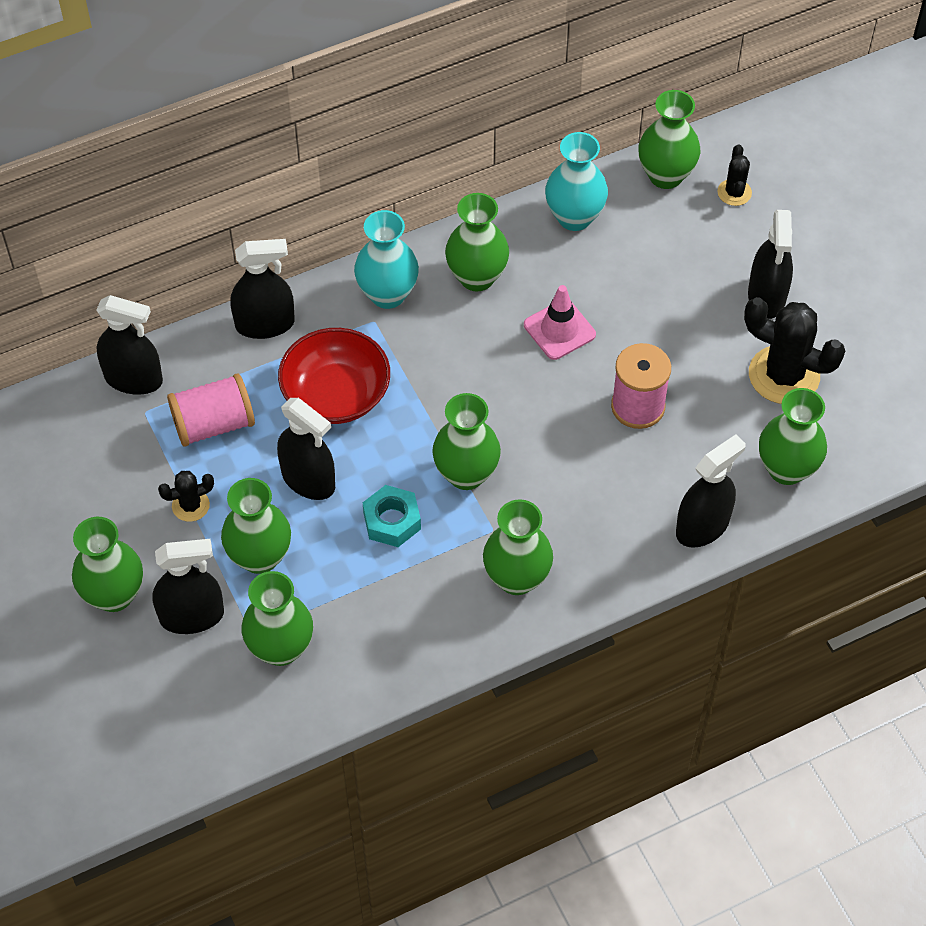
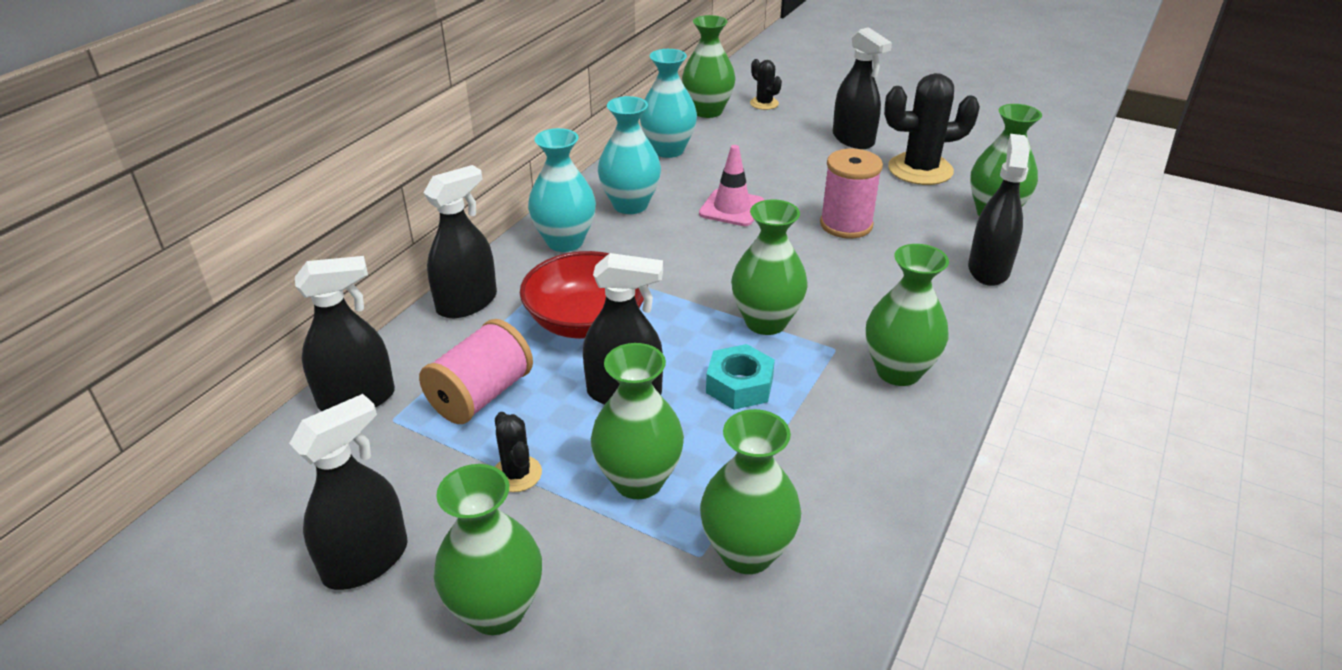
camera: 35 degrees left, 20 degrees down
(190, 505) = (517, 474): black cactus -> black cactus turned 60 degrees counterclockwise
(192, 616) = (615, 578): black spray bottle -> black spray bottle (366, 560)
(477, 277) = (630, 205): green vase -> turquoise vase

